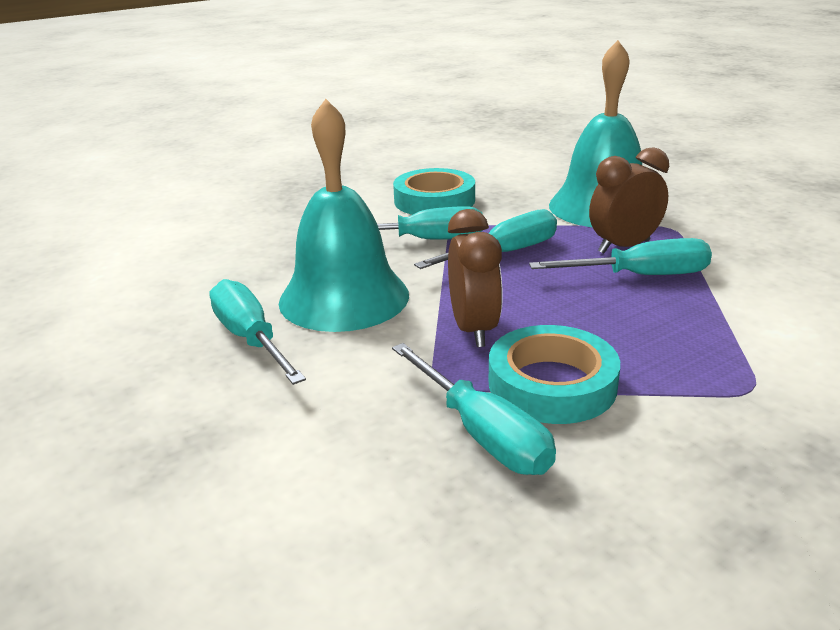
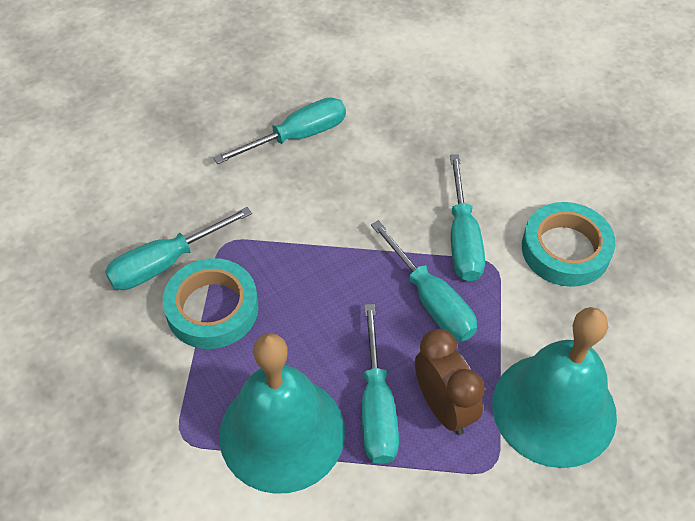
camera: 90 degrees right, 25 degrees up
(344, 297) = (353, 185): turquoise bell -> turquoise bell (282, 432)
(473, 329) = (293, 267): brown clock -> none

